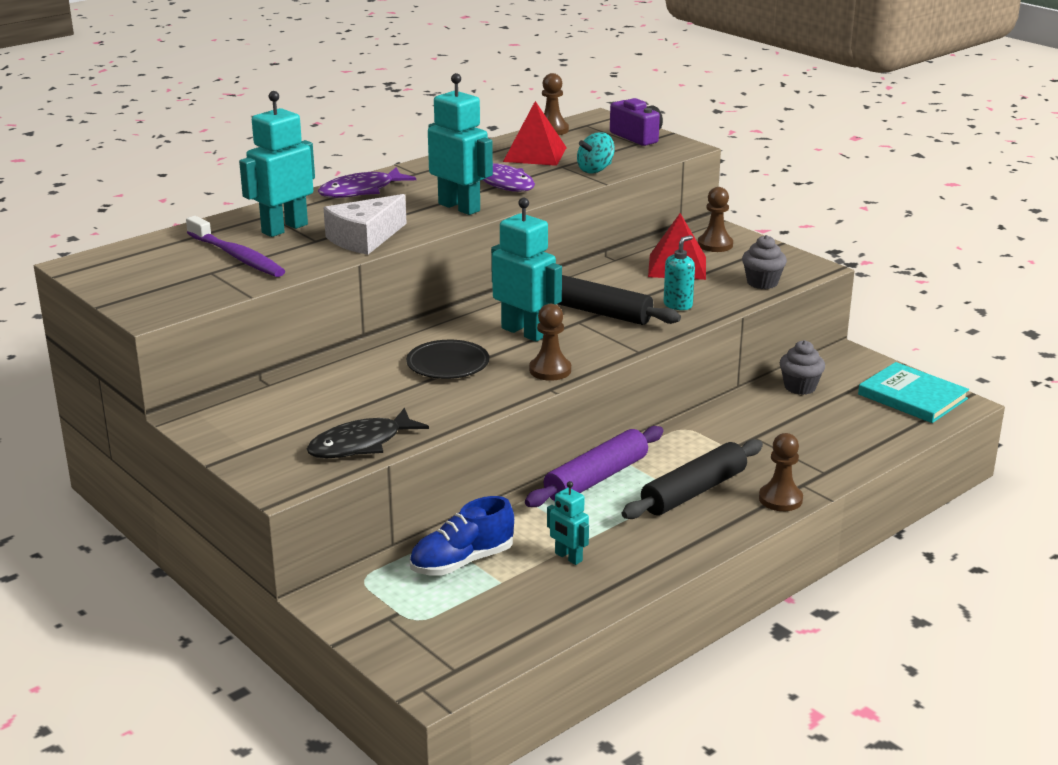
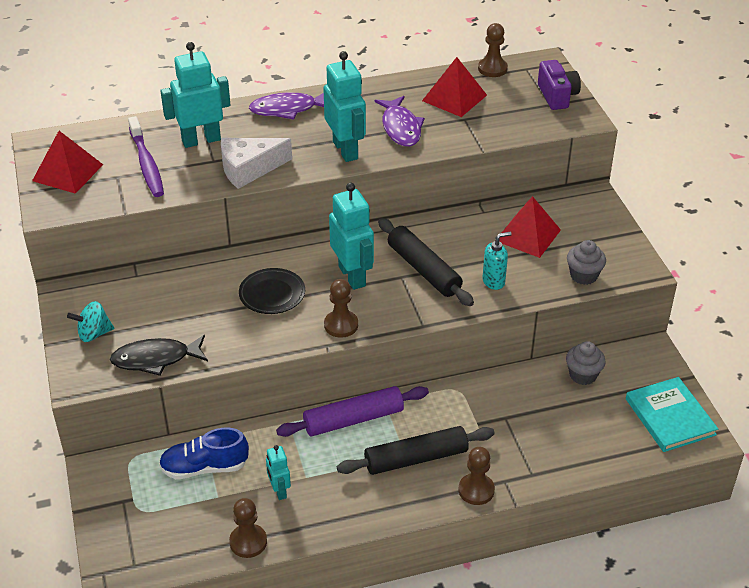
camera: 25 degrees right, 15 degrees up
(143, 280) = (68, 172): none -> red pyramid
(595, 170) = (488, 131): turquoise spinning top -> turquoise spinning top (94, 334)
(715, 245) = (579, 217): brown pawn -> brown pawn (248, 542)

